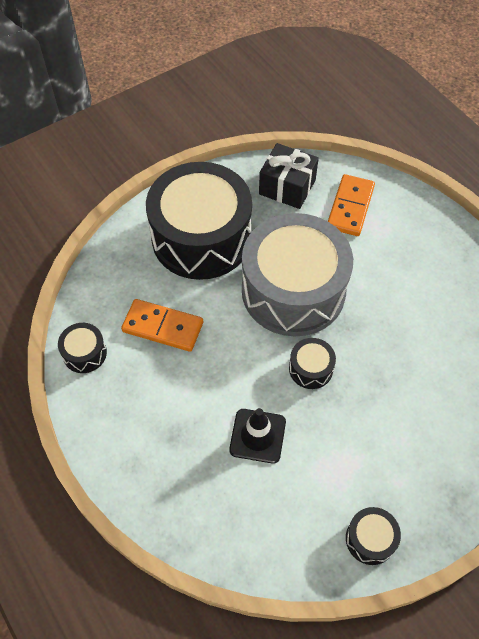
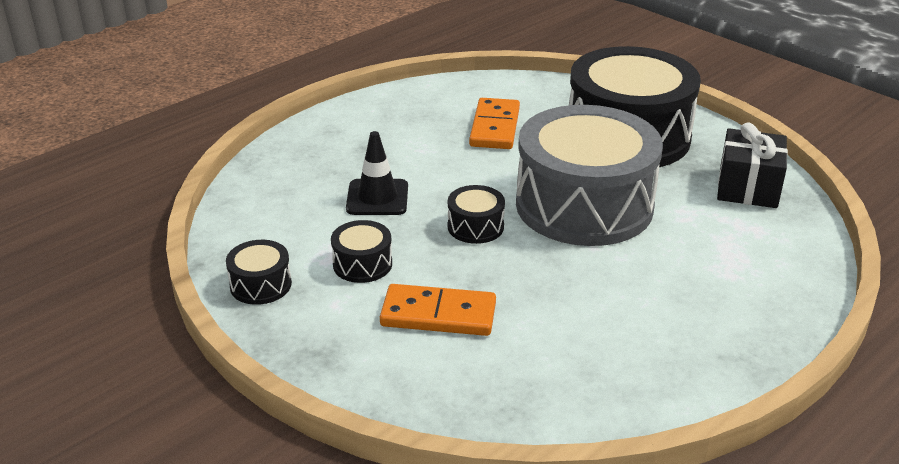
camera: 80 degrees right, 25 degrees down
(84, 353) = (447, 90): black drum -> black drum (362, 264)
(350, 207) = (749, 241): orange domino -> orange domino (438, 315)

